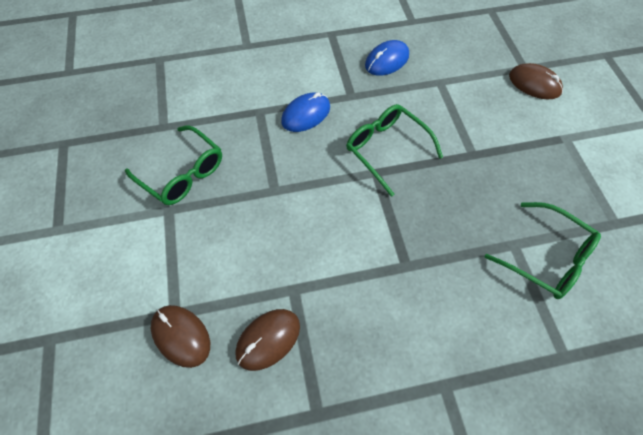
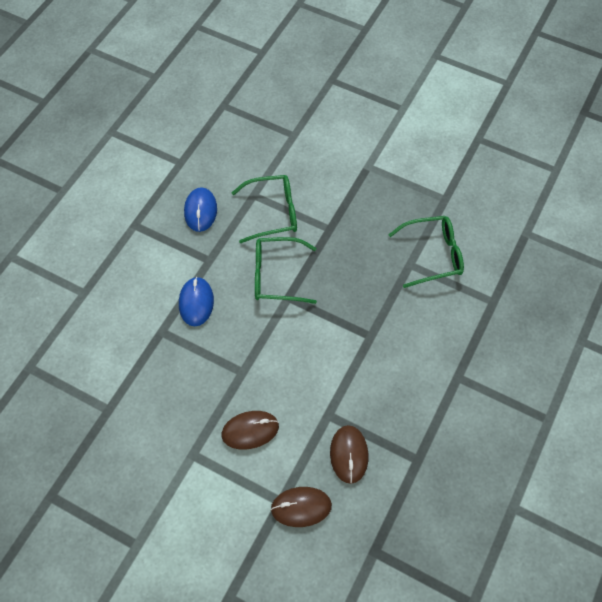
camera: 50 degrees left, 0 degrees up
(182, 173) = (168, 424): green glasses -> green glasses (273, 213)
(534, 84) = (312, 143): brown mouse -> brown mouse (250, 431)

